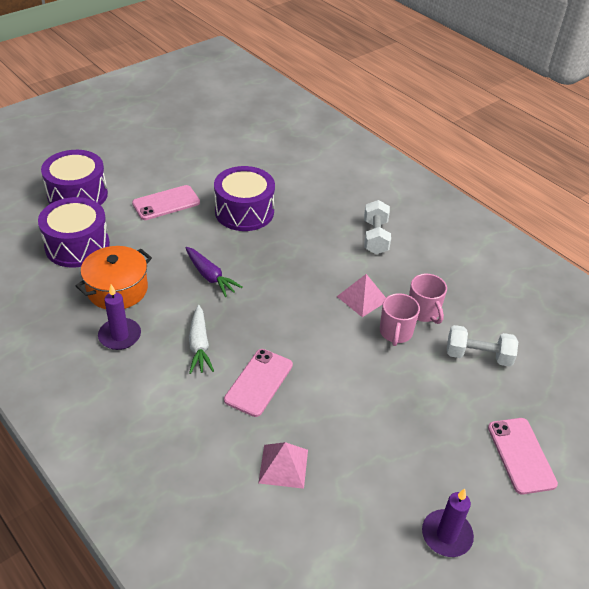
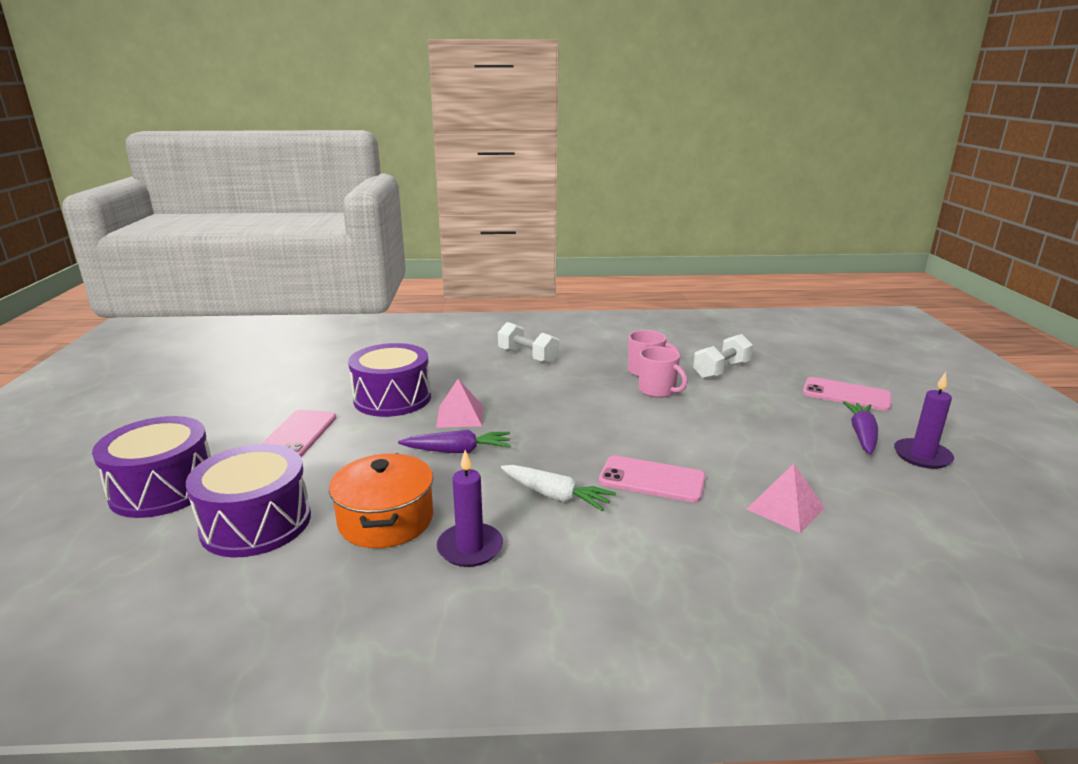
camera: 50 degrees left, 20 degrees down
(259, 382) = (652, 479): pink phone -> pink phone turned 45 degrees counterclockwise
(362, 298) = (597, 389): pink pyramid -> pink pyramid (460, 416)
(447, 485) = (862, 435): none -> purple carrot

